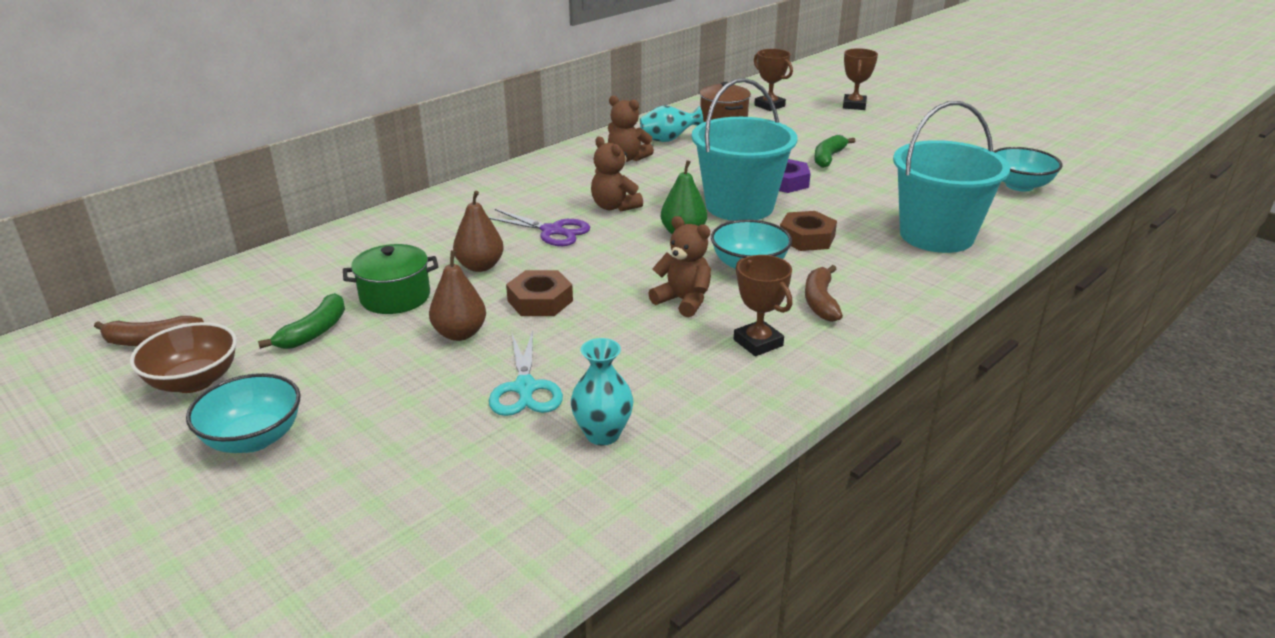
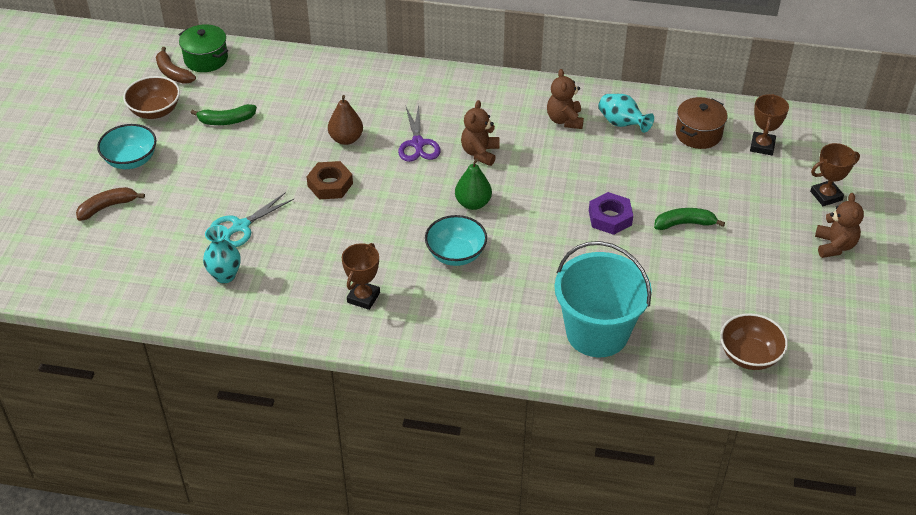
camera: 55 degrees right, 15 degrees up
(395, 297) = (284, 127): green pot -> green pot (206, 59)
(460, 334) = (270, 173): brown pear -> none
(683, 301) = (383, 244): brown teddy bear -> brown teddy bear (834, 246)
(739, 206) = (542, 212): turquoise bucket -> none
(807, 238) = (525, 266): brown nut -> none
(820, 301) = (439, 306): brown banana -> brown banana (107, 207)
(1019, 185) = (749, 355): turquoise bowl -> brown bowl

